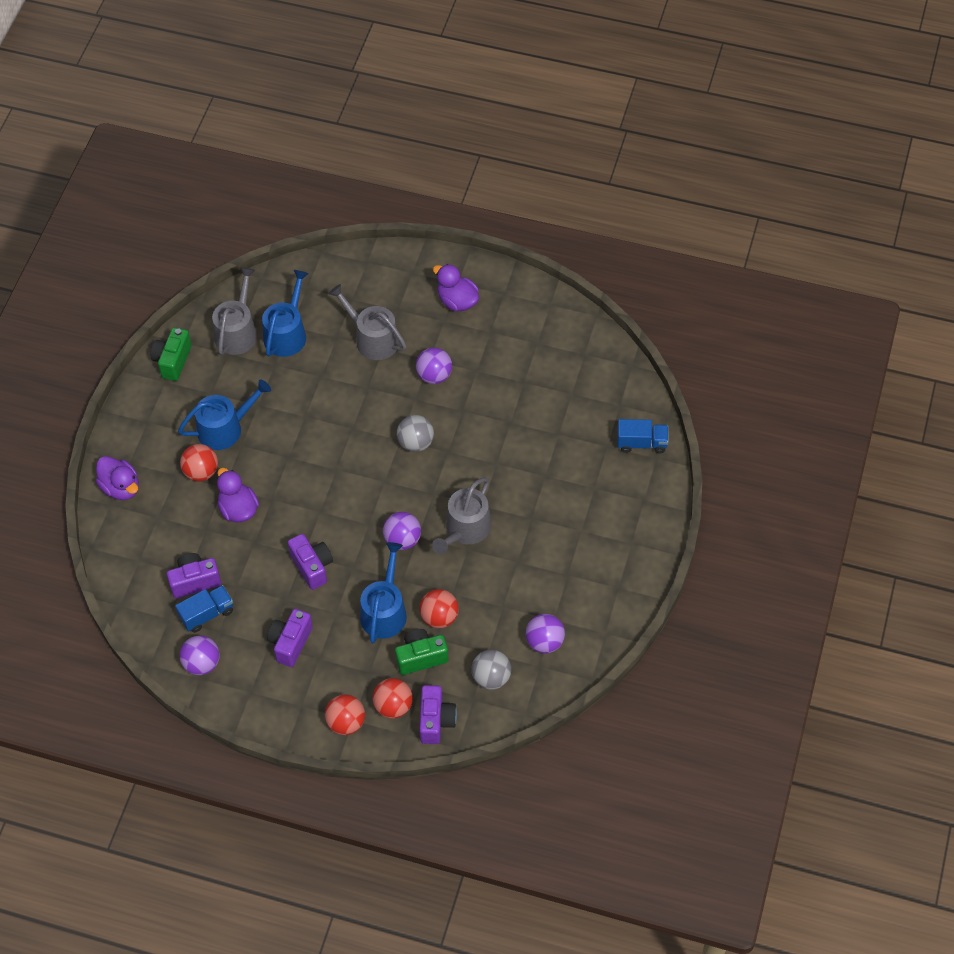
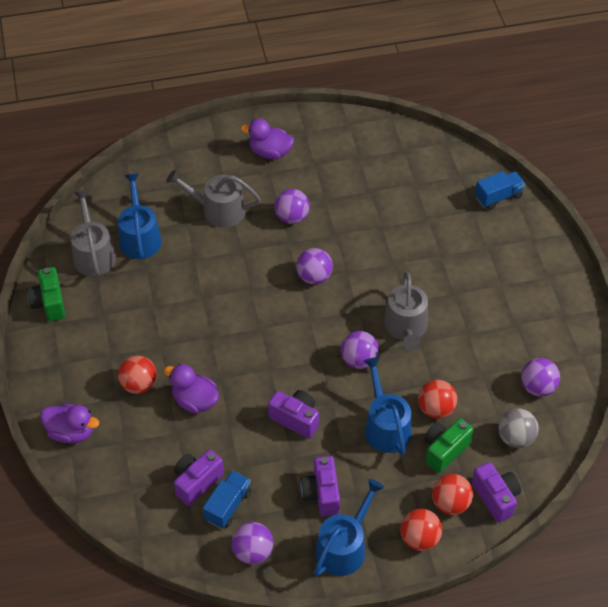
camera: 30 degrees left, 5 degrees down
(225, 428) = (136, 338): blue watering can -> blue watering can (344, 546)
(416, 443) = (314, 277): grey ball -> purple ball

